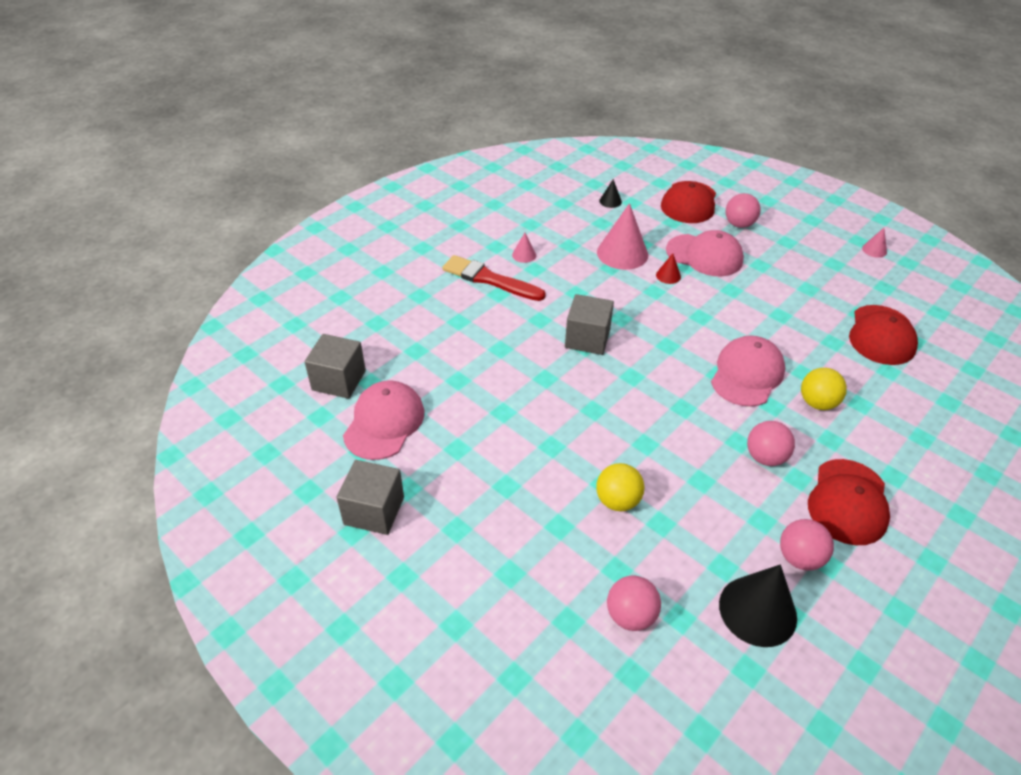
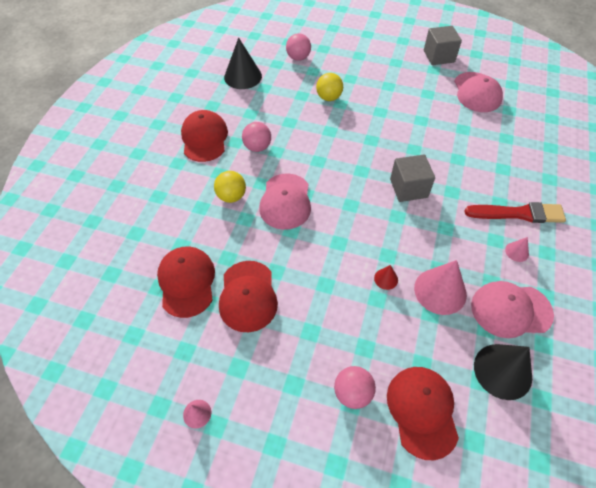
camera: 155 degrees right, 10 degrees up
(339, 380) = (526, 104): grey cube -> none
(610, 201) = (502, 371): black cone -> black cone, size x2.13
(704, 255) = (367, 322): pink cap -> pink cap (511, 310)
(799, 558) = (227, 103): pink ball -> none
(815, 305) = (248, 296): none -> red cap

